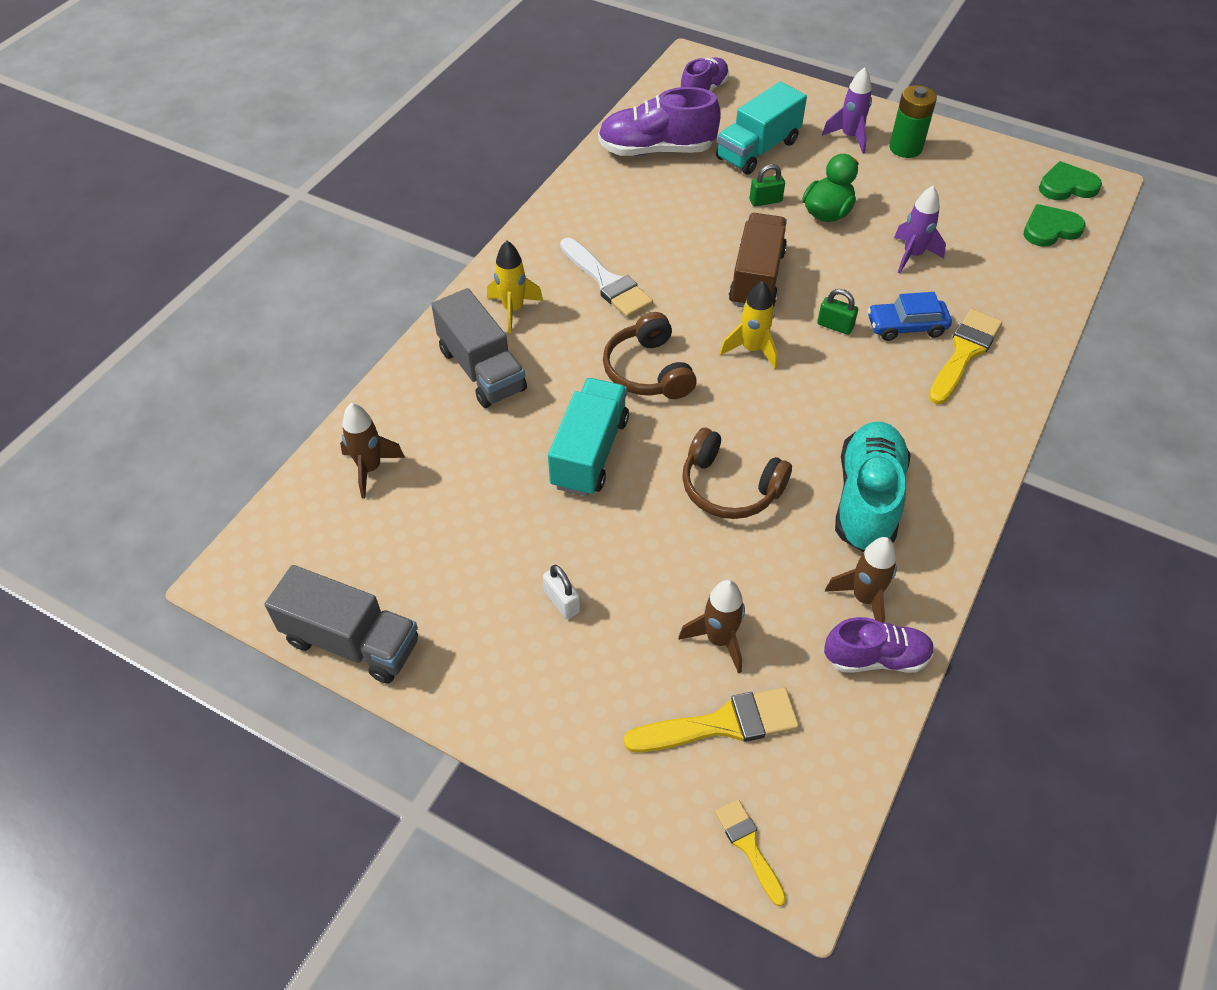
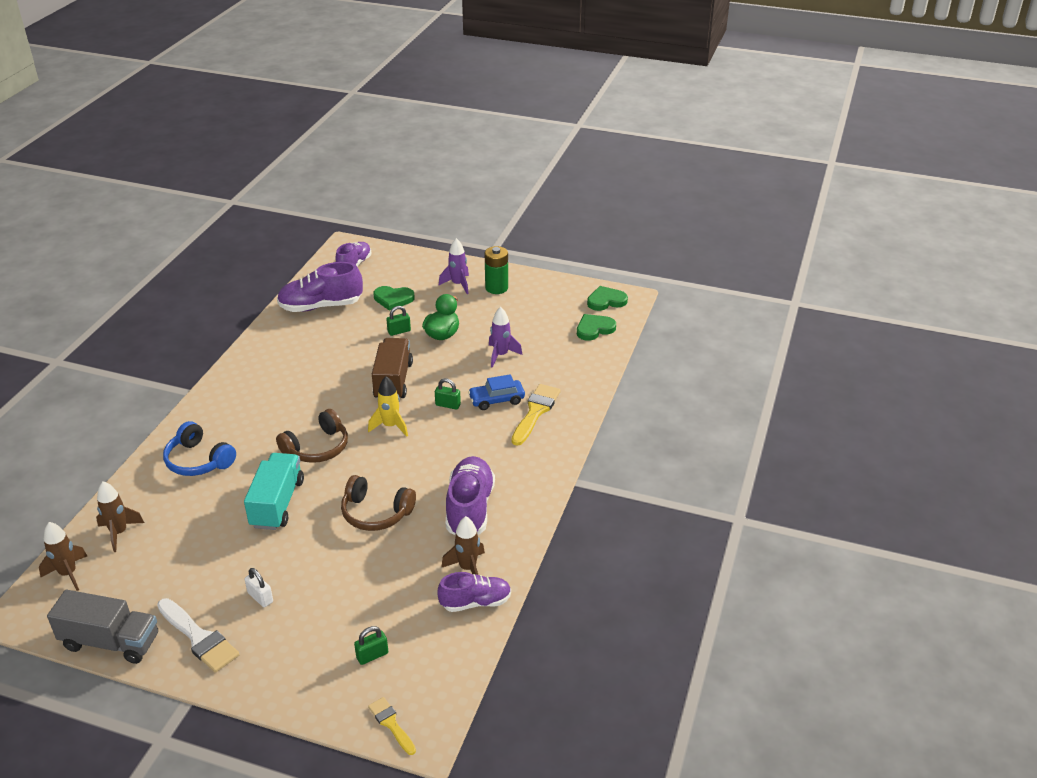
camera: 10 degrees left, 15 degrees down
(482, 370) = (198, 461): grey truck -> blue headphones
(513, 310) = (220, 420): yellow rocket -> none
(607, 282) = (287, 395): white brush -> white brush (199, 638)
(647, 371) = (317, 448): brown headphones -> brown headphones turned 105 degrees counterclockwise
(719, 640) = (369, 606): brown rocket -> brown rocket (68, 574)
(722, 724) = (372, 655): yellow brush -> green padlock
(758, 150) = (393, 299): turquoise truck -> green heart
(867, 499) = (469, 509): turquoise shoe -> purple shoe

